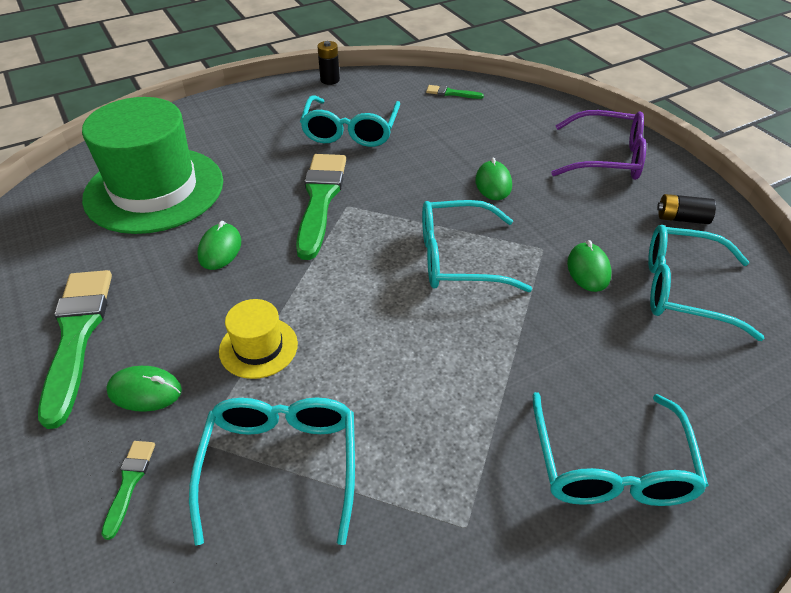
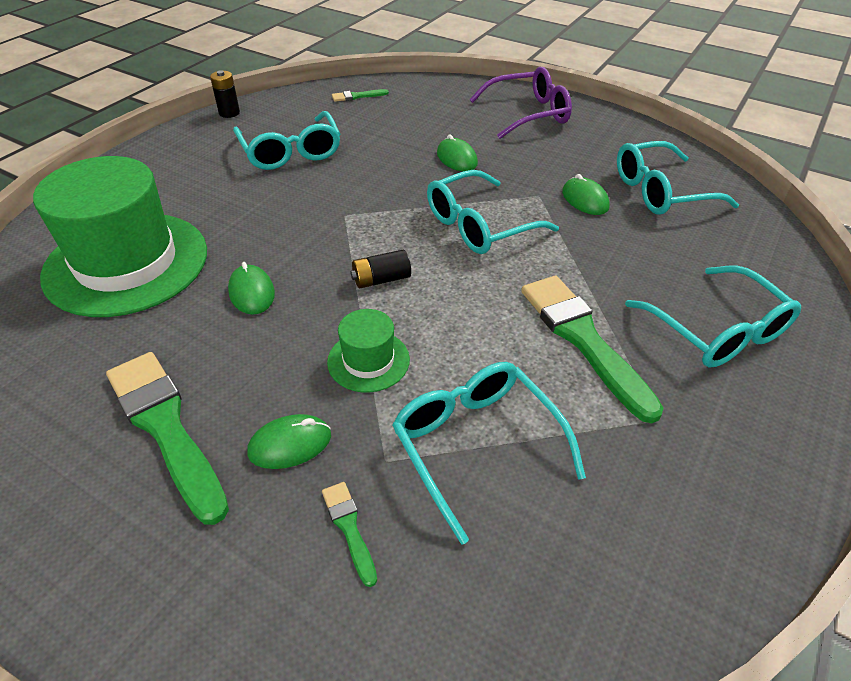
camera: 30 degrees left, 0 degrees up
(258, 347) = (368, 360): yellow hat -> green hat
(320, 200) = (314, 218): green brush -> green brush (583, 339)
(681, 218) = (618, 142): black battery -> black battery (381, 279)

